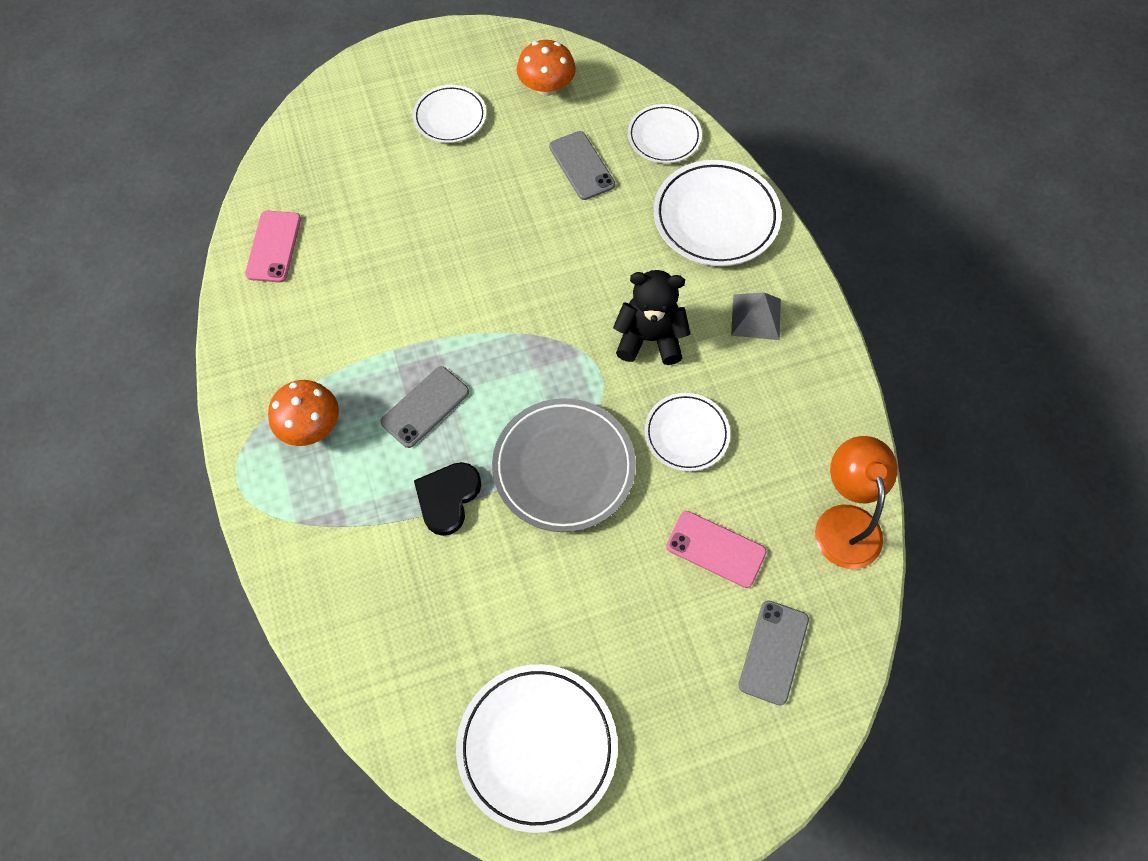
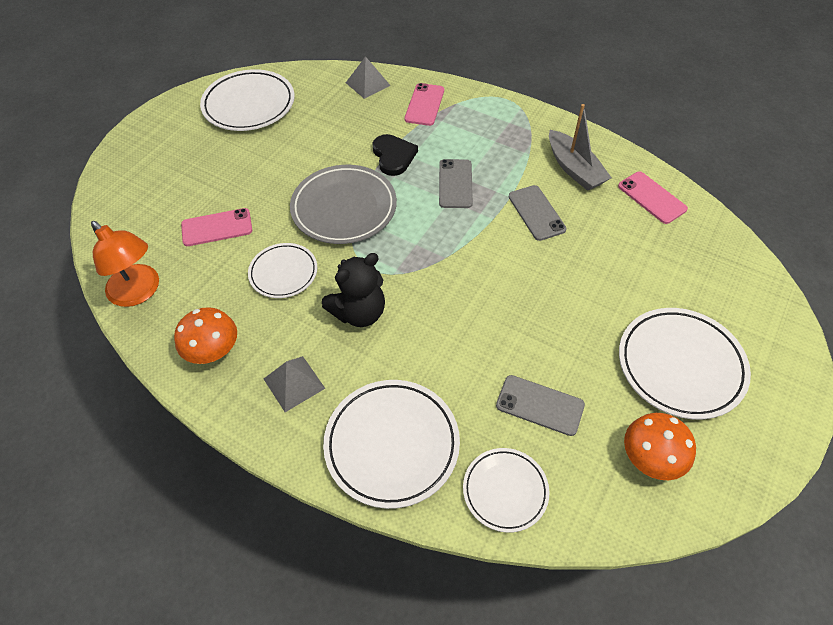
camera: 140 degrees right, 10 degrees down
(295, 330) = (574, 169): none -> grey boat
(310, 426) = (503, 138): orange mushroom -> orange mushroom (213, 350)
(332, 551) = (424, 105): none -> pink phone
(358, 653) = (368, 84): none -> grey pyramid
(450, 117) = (680, 365): white plate -> white plate, size x1.65
(773, 652) = (148, 204): grey phone -> grey phone (536, 213)

